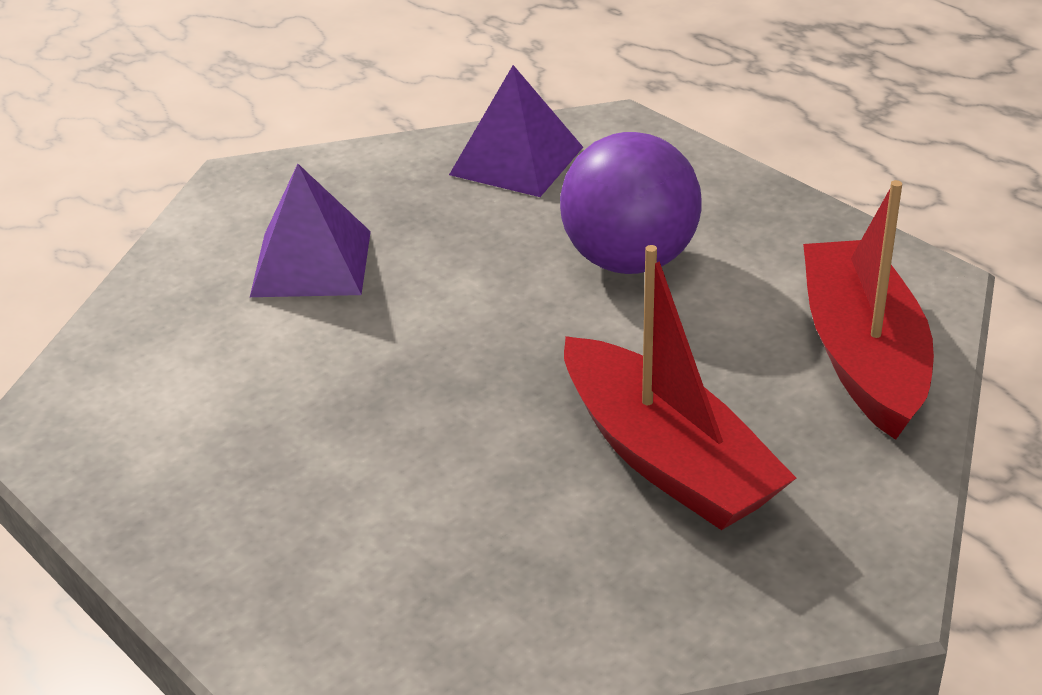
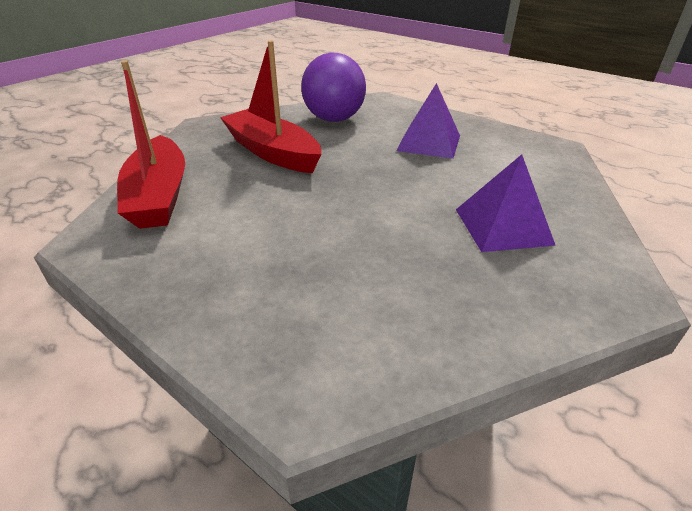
camera: 170 degrees right, 0 degrees up
(516, 161) = (397, 333): purple pyramid -> purple pyramid (429, 142)
(629, 260) = (289, 241): purple ball -> purple ball (334, 119)

